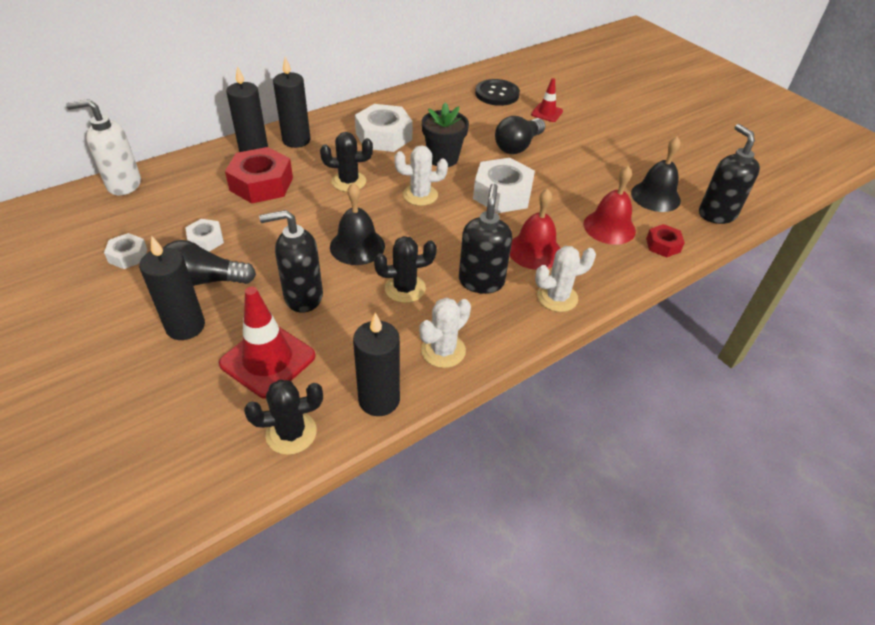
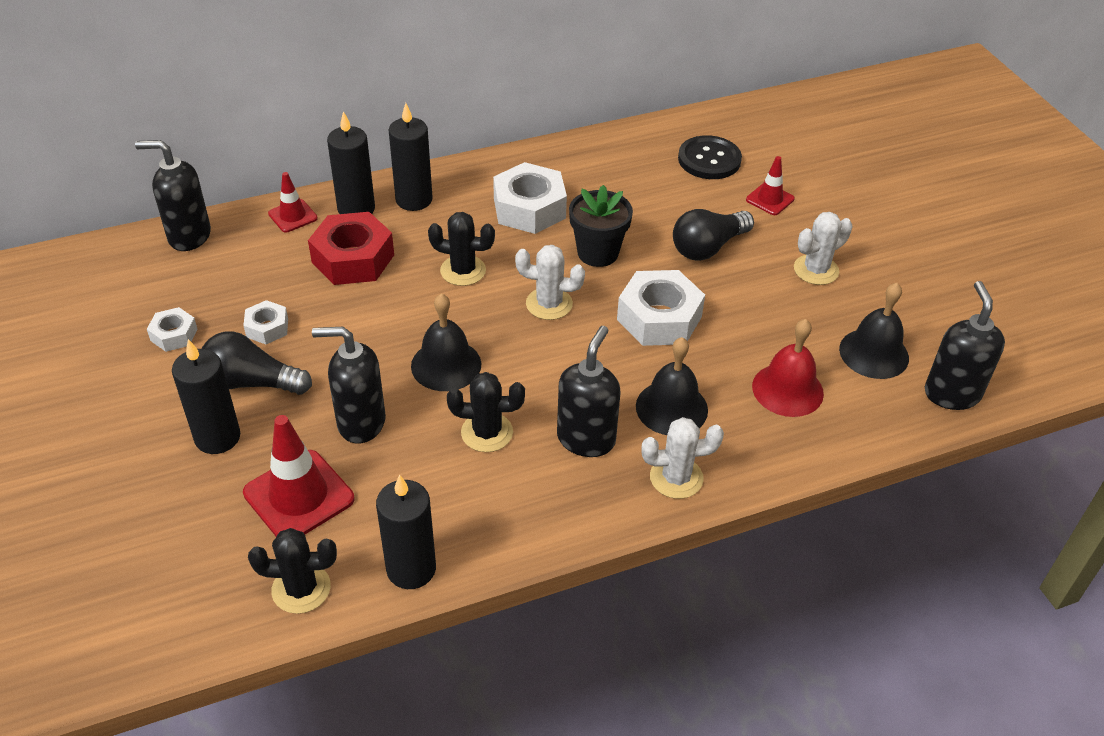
camera: 15 degrees right, 0 degrees up
(123, 184) = (189, 236): white soap dispenser -> black soap dispenser
(205, 161) = (293, 216): none -> red traffic cone
(443, 350) = (506, 522): white cactus -> white cactus (816, 270)
(534, 251) = (671, 408): red bell -> black bell
(663, 245) = (852, 428): red nut -> none

